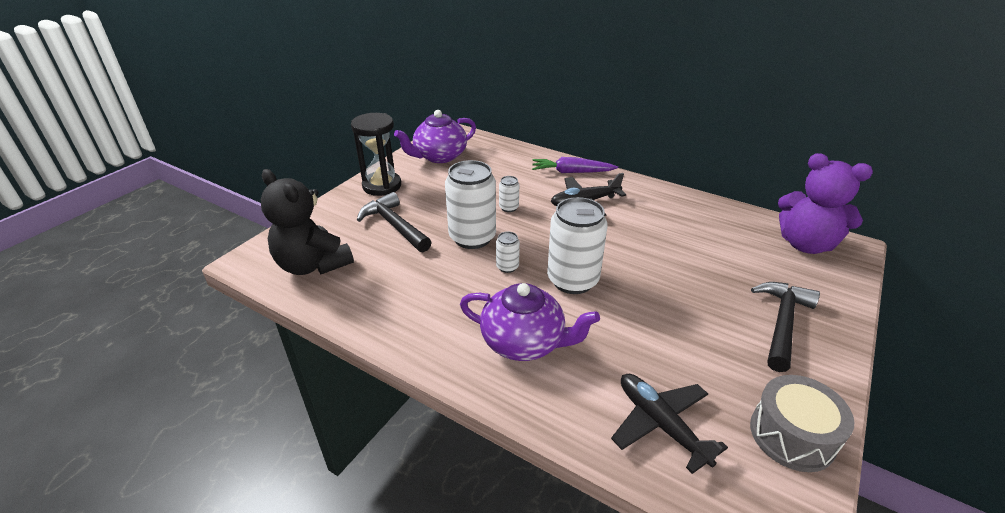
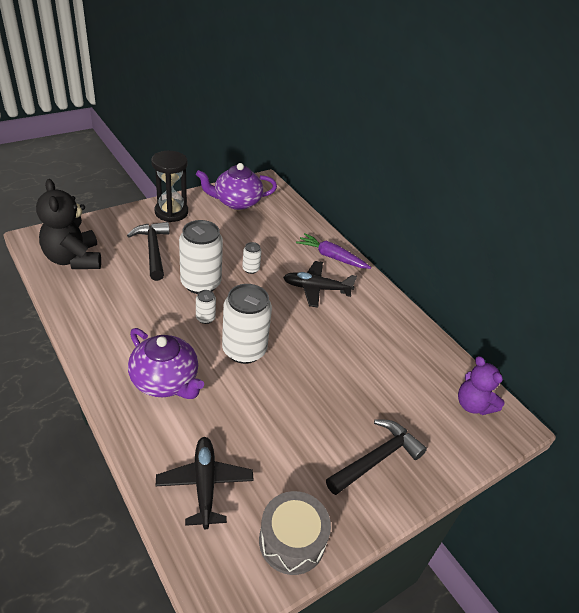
camera: 20 degrees right, 5 degrees up
(805, 244) = (473, 405): purple teddy bear -> purple teddy bear, size x0.65

